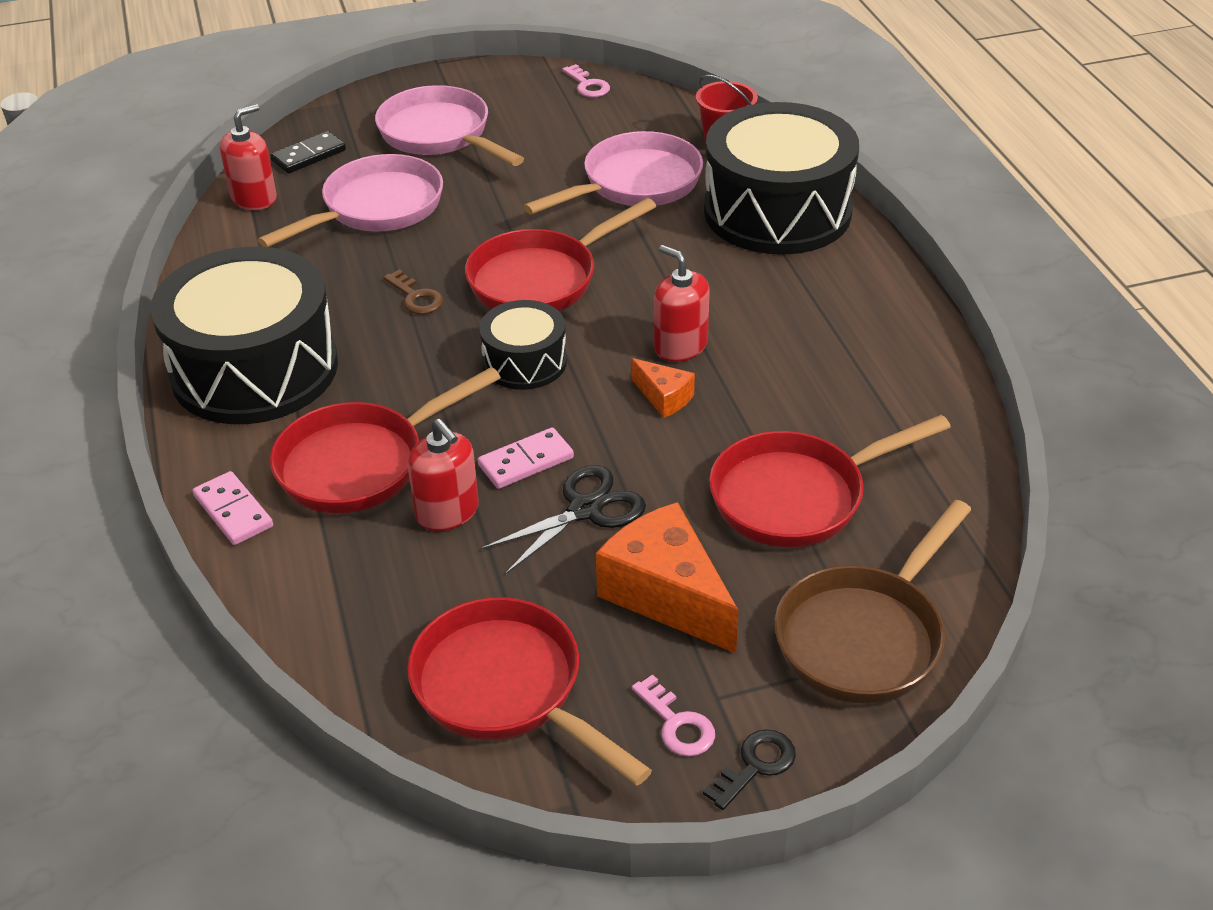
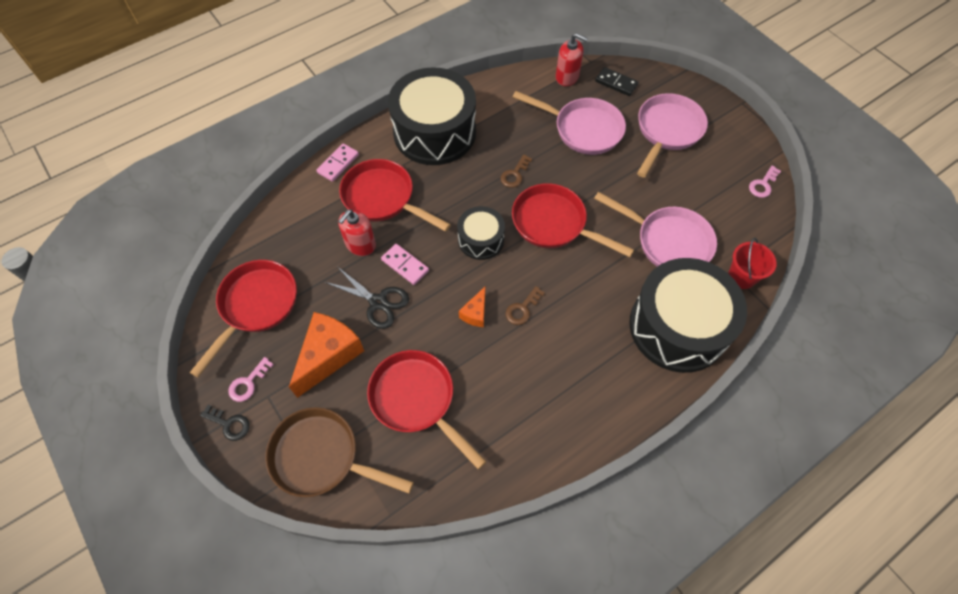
camera: 70 degrees right, 20 degrees up
(680, 346) = (522, 309): red soap dispenser -> brown key

